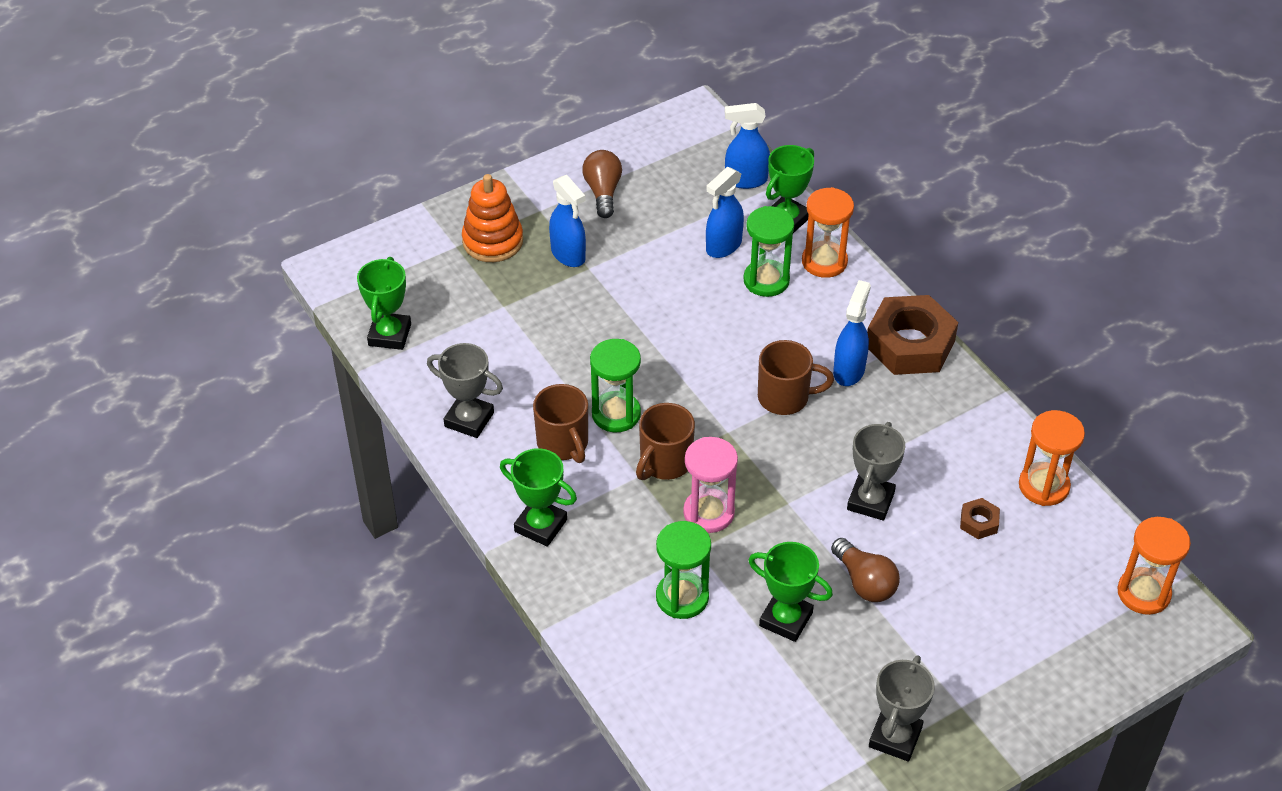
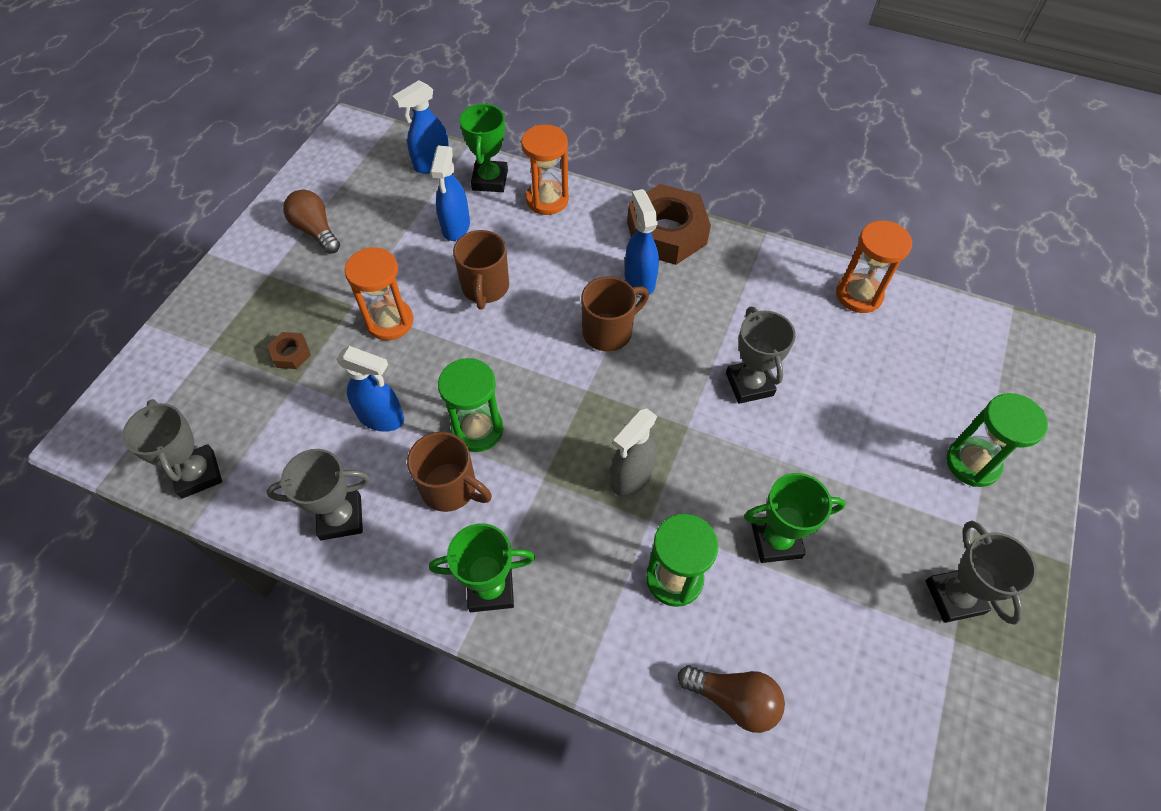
camera: 35 degrees left, 10 degrees up
(389, 335) = (198, 474): green trophy -> grey trophy
(492, 241) = (242, 325): orange stacking toy -> none
(568, 255) = (324, 302): blue spray bottle -> blue spray bottle (382, 418)
(664, 462) = (556, 451): brown mug -> brown mug (485, 288)
(708, 513) = (631, 477): pink hourglass -> grey spray bottle
(766, 280) = (513, 238): green hourglass -> green hourglass (972, 463)
(864, 582) = (806, 462): brown light bulb -> brown light bulb (733, 699)
(979, 522) = (842, 353): brown nut -> brown nut (291, 354)
(1143, 593) = (1000, 341): orange hourglass -> orange hourglass (389, 321)

